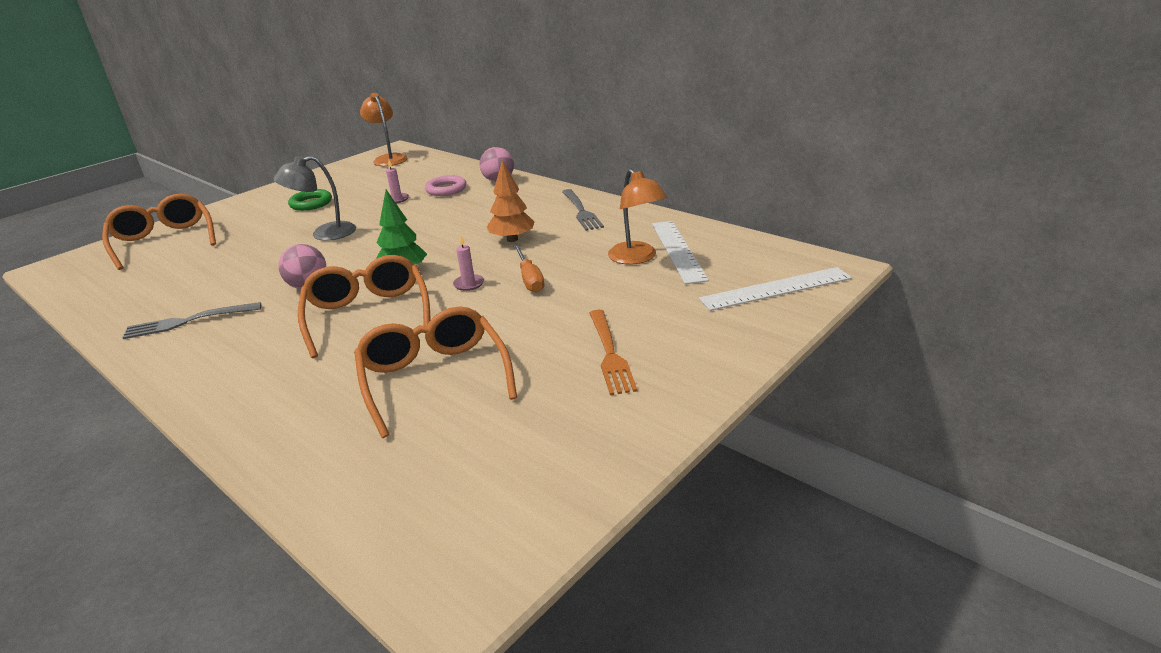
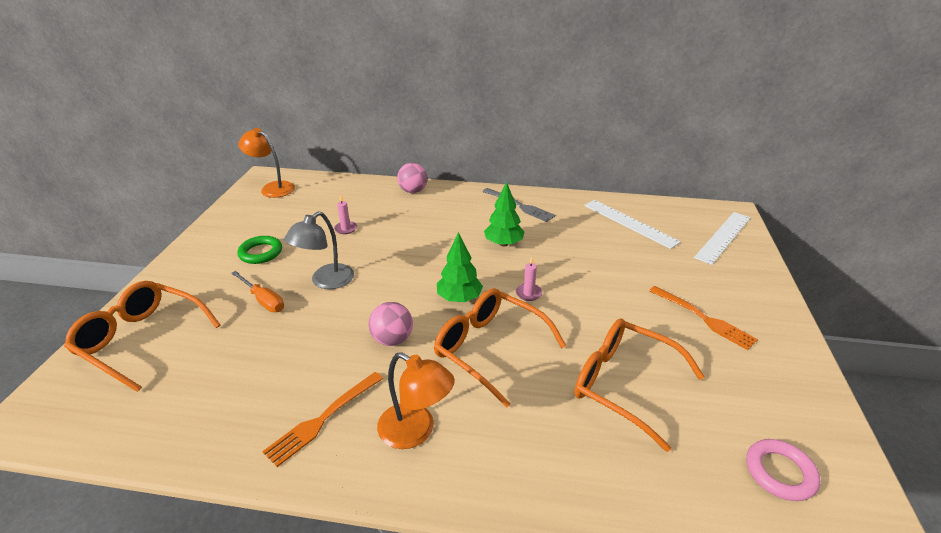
camera: 35 degrees left, 5 degrees up
(187, 322) = (323, 419): grey fork -> orange fork
(446, 189) = (378, 209): pink ring -> pink ring (780, 472)
(512, 239) = (503, 243): orange tree -> green tree
(529, 279) = (567, 275): orange screwdriver -> orange screwdriver (263, 300)
(637, 258) = (613, 236): orange lamp -> orange lamp (416, 431)

